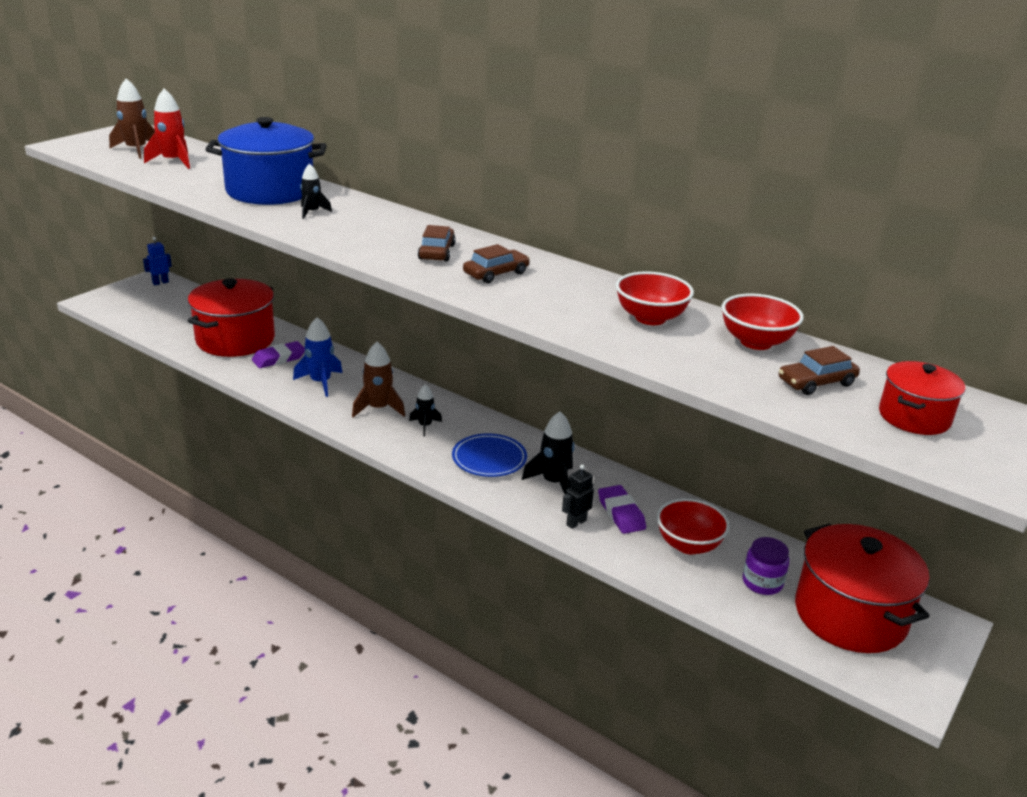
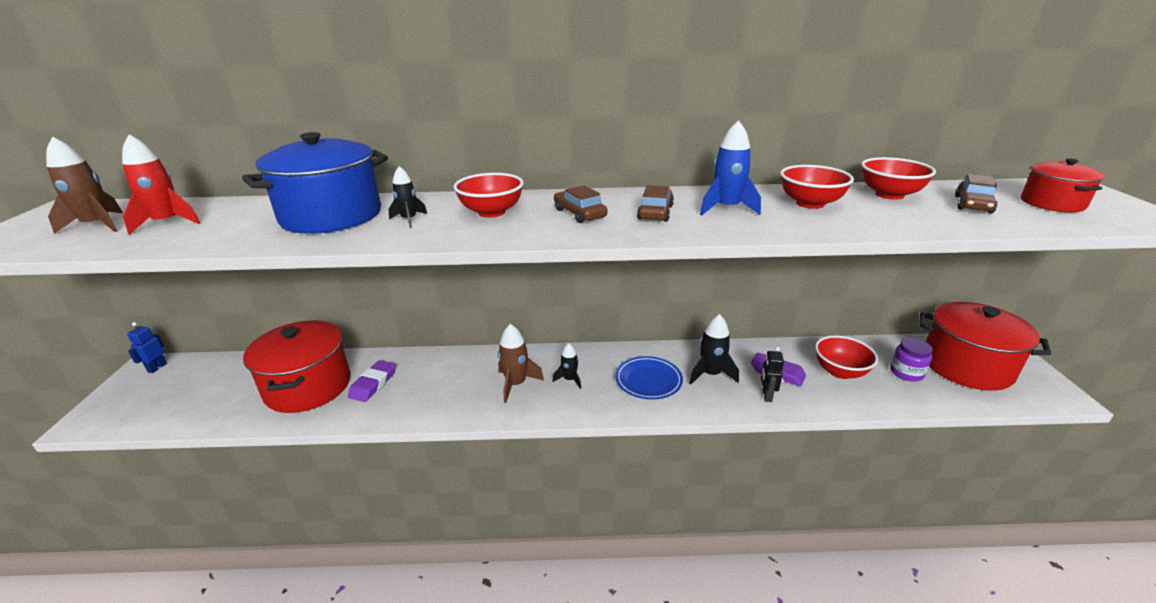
camera: 35 degrees left, 0 degrees up
(320, 382) = (439, 387): blue rocket -> blue rocket (726, 208)
(376, 227) = (491, 212): none -> red bowl

